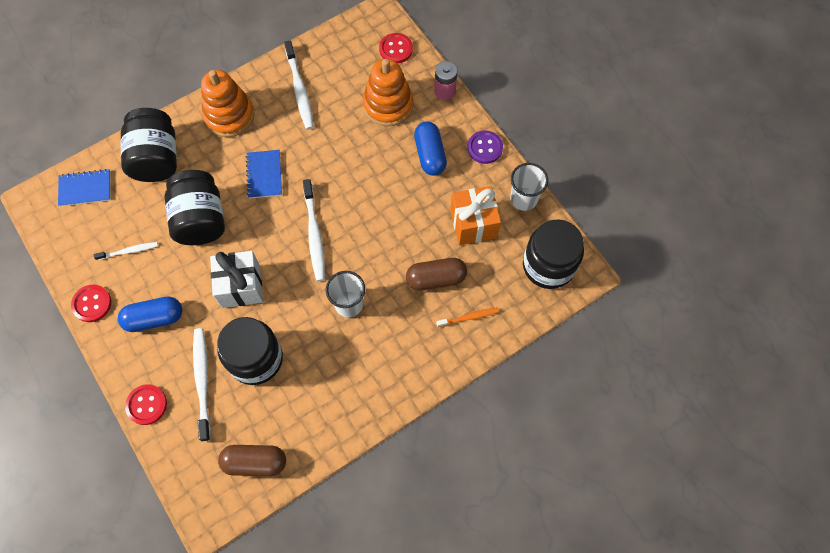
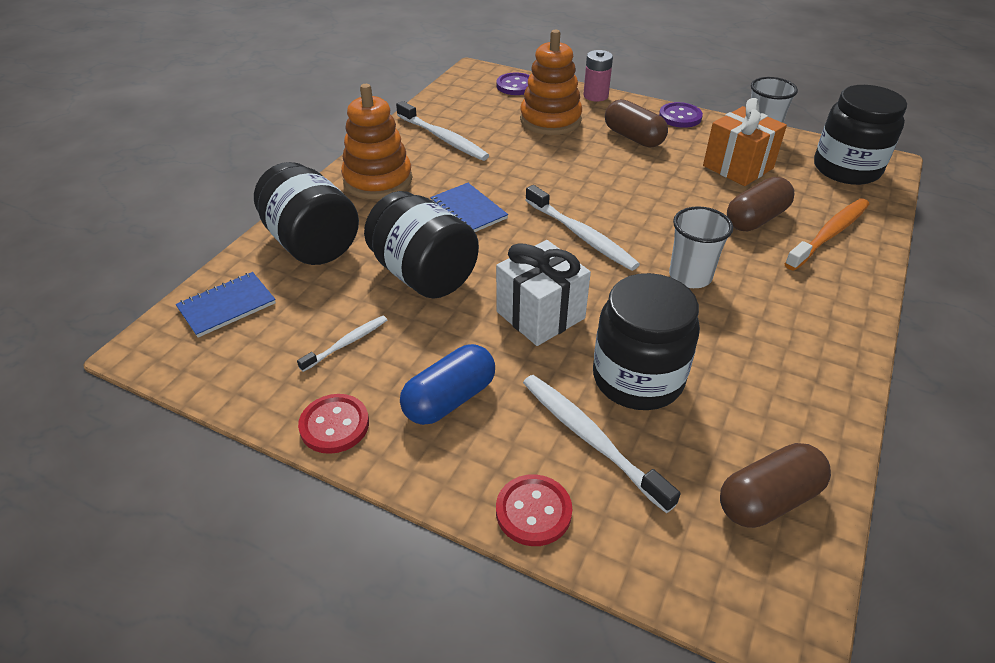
camera: 30 degrees left, 25 degrees down
(396, 49) = (516, 86): red button -> purple button
(430, 154) = (633, 137): blue capsule -> brown capsule
(468, 317) = (829, 234): orange toothbrush -> orange toothbrush, size x1.74

